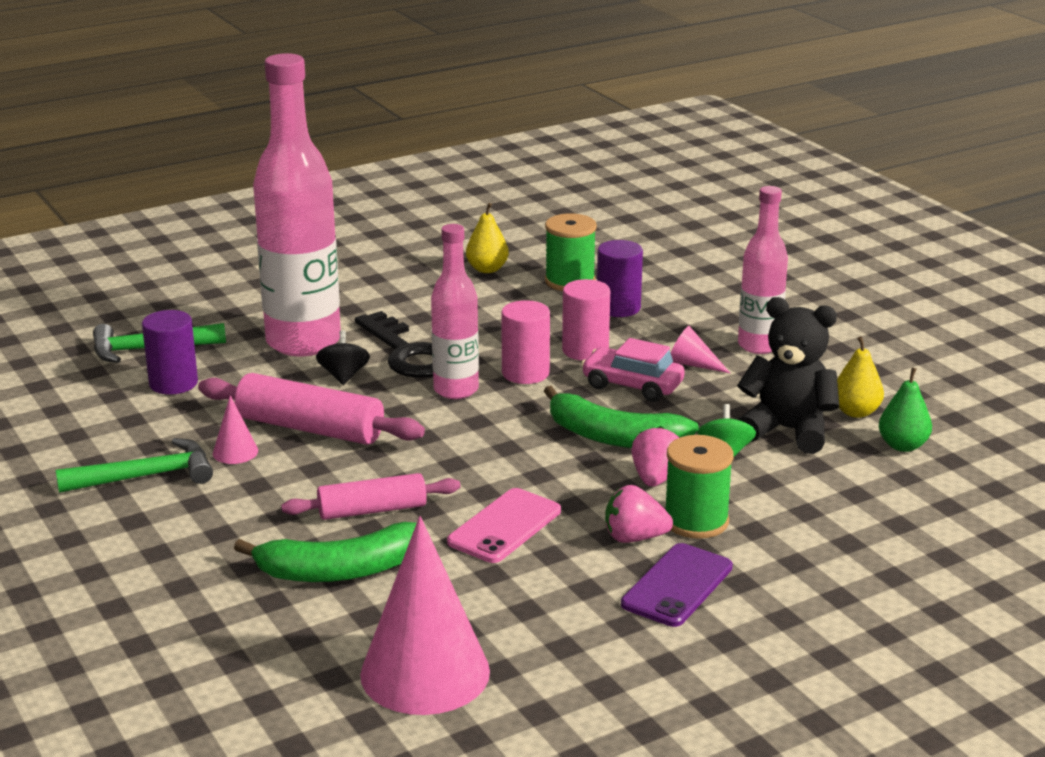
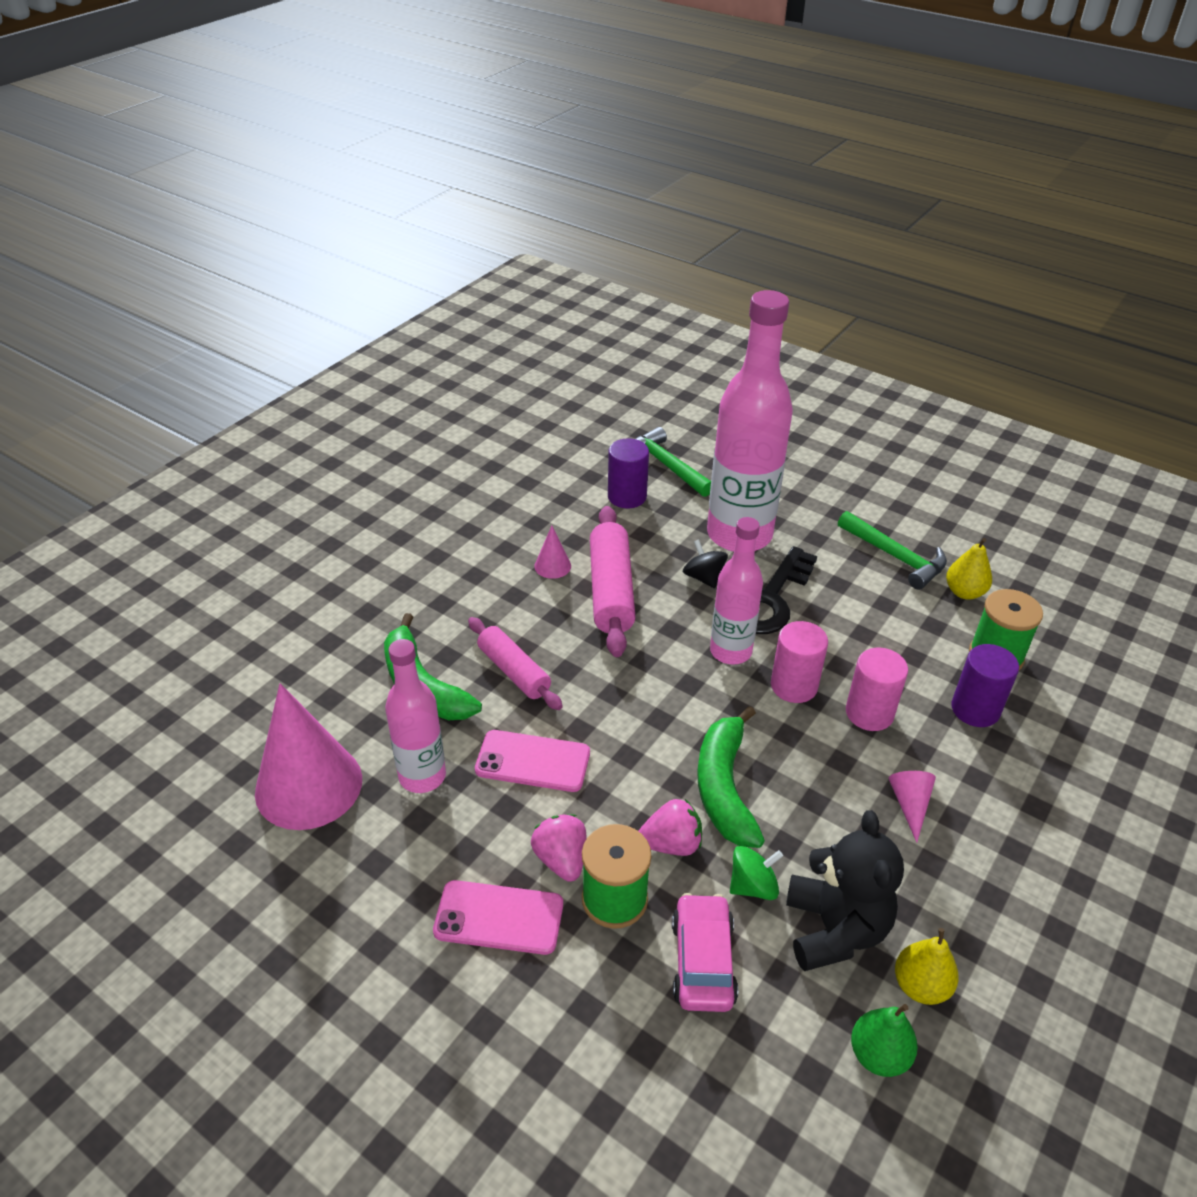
camera: 65 degrees right, 15 degrees up
(146, 476) = (494, 537): green hammer -> green hammer (895, 557)
(344, 376) = (703, 577): black spinning top -> black spinning top turned 90 degrees counterclockwise
(632, 385) = (830, 770): pink car -> pink car (703, 961)
(677, 586) = (499, 917): purple phone -> pink phone
(759, 346) = (996, 851): pink bottle -> pink bottle (422, 776)

